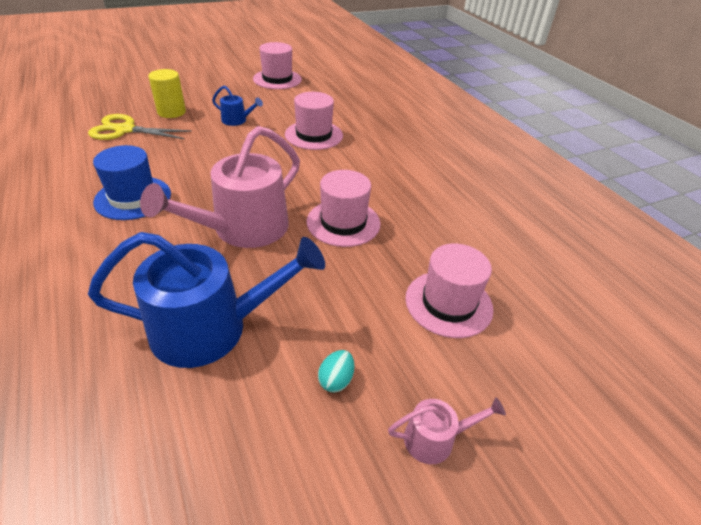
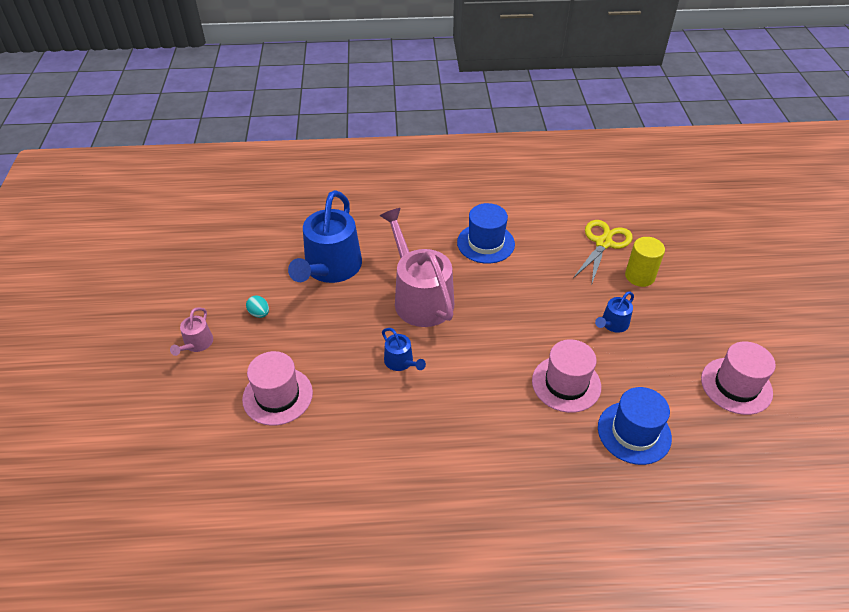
camera: 115 degrees right, 5 degrees up
(341, 109) = (634, 432): none -> blue hat
(343, 222) = (401, 362): pink hat -> blue watering can

